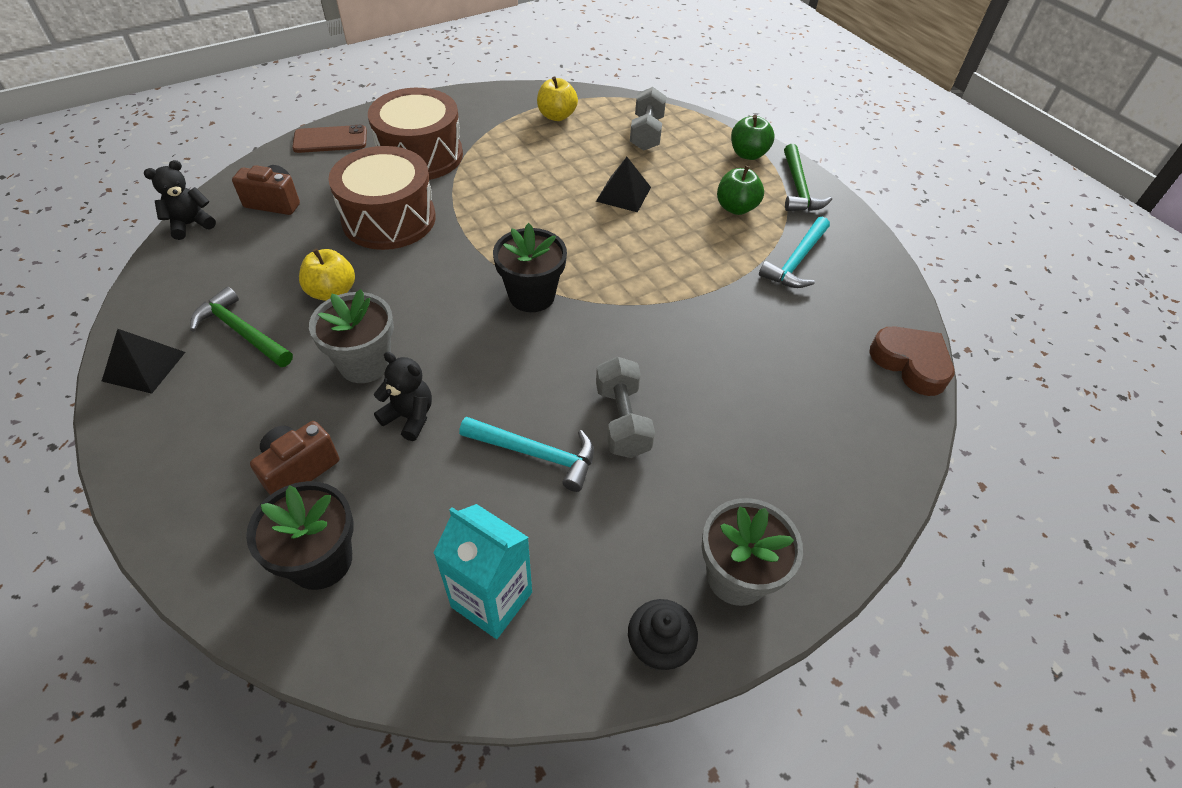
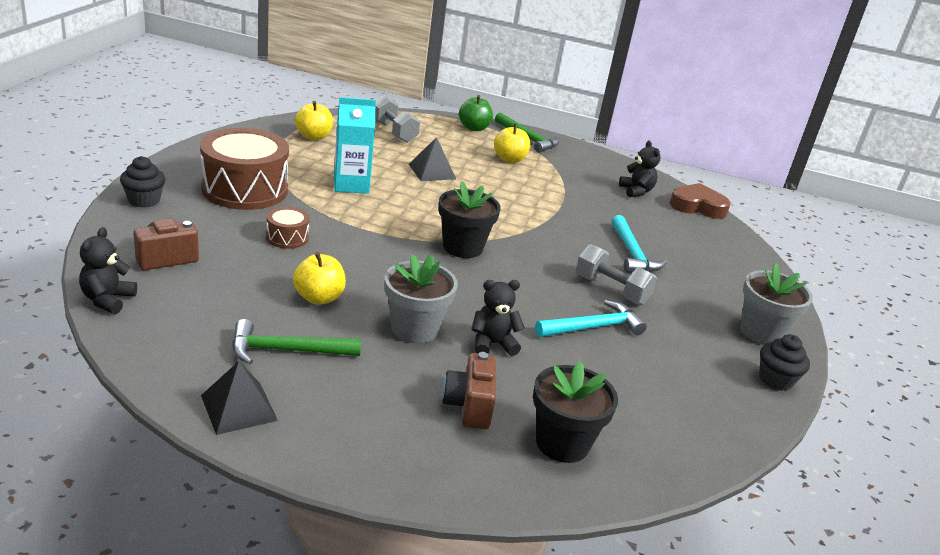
camera: 45 degrees left, 20 degrees down
(330, 140) = (144, 200): brown phone -> black cupcake
(389, 219) = (287, 237): brown drum -> brown drum, size x0.46
(492, 599) = (678, 406): turquoise carton -> turquoise carton (351, 185)
(736, 208) = (509, 159): green apple -> yellow apple
(796, 261) = (580, 177): turquoise hammer -> turquoise hammer (632, 253)
(847, 308) = (636, 191): none -> black teddy bear

